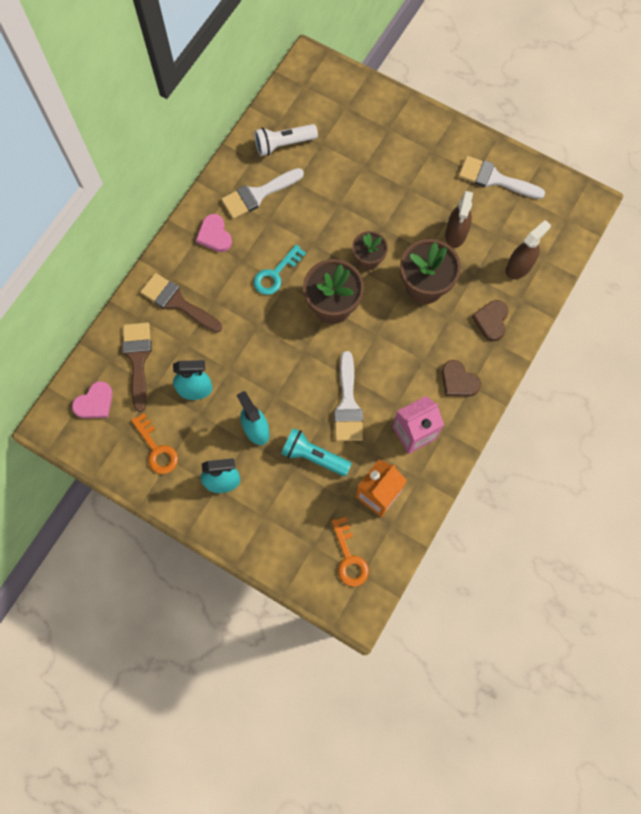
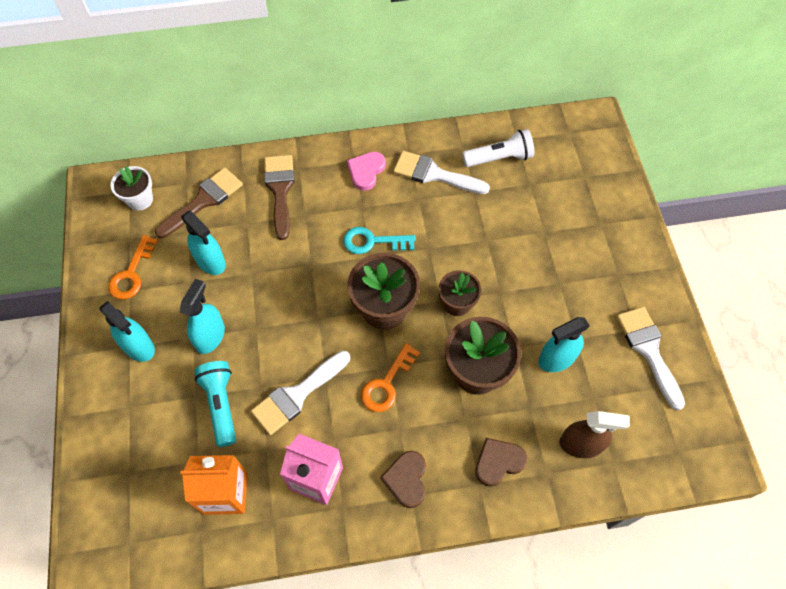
camera: 50 degrees right, 10 degrees down
(95, 402) = (140, 199): pink heart -> white flower pot
(283, 144) = (499, 158): white flashlight -> white flashlight turned 135 degrees clockwise
(349, 558) = (139, 515): orange key -> orange key (387, 383)
(456, 234) = (556, 359): brown spray bottle -> turquoise spray bottle

